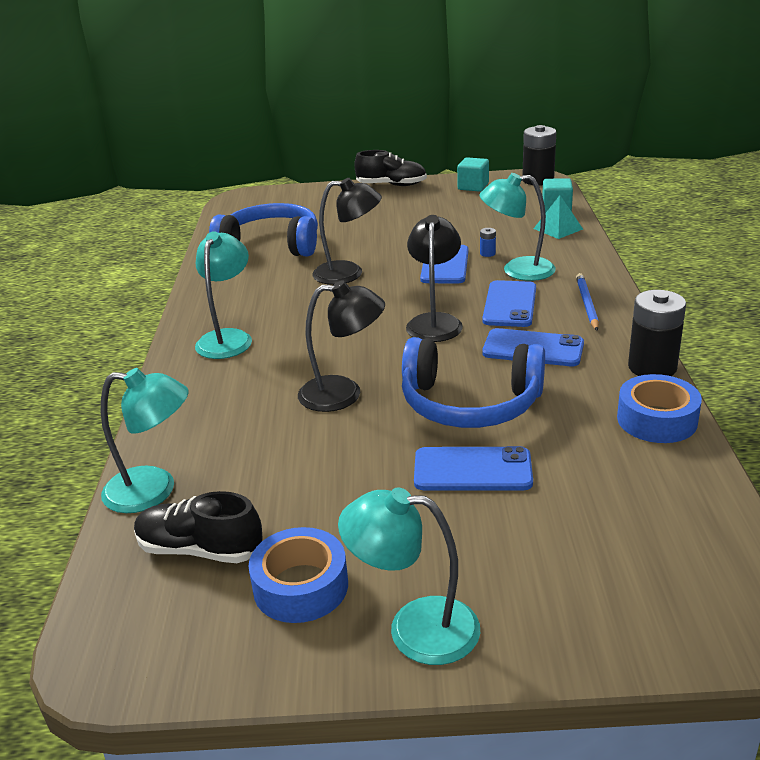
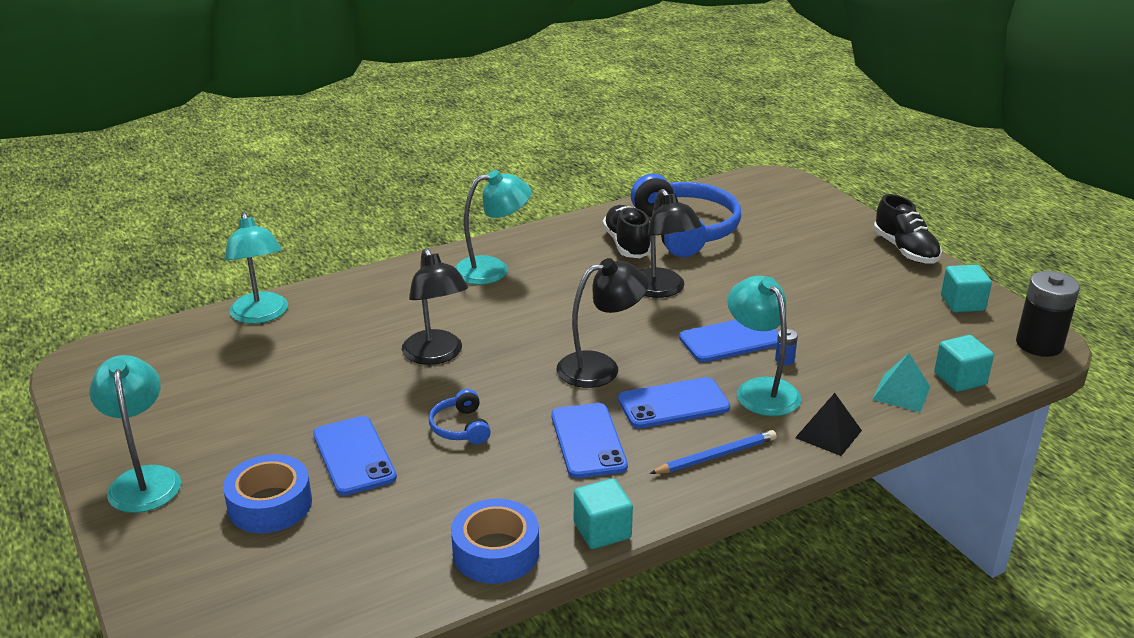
camera: 60 degrees right, 0 degrees up
(200, 549) = (201, 358): black shoe -> black shoe (627, 244)
(300, 586) = (175, 414): blue tape -> blue tape (270, 505)
(470, 403) = (461, 427): blue headphones -> blue headphones, size x0.45
(587, 261) = (828, 434): none -> black pyramid
(652, 367) = (602, 531): black battery -> turquoise cube

